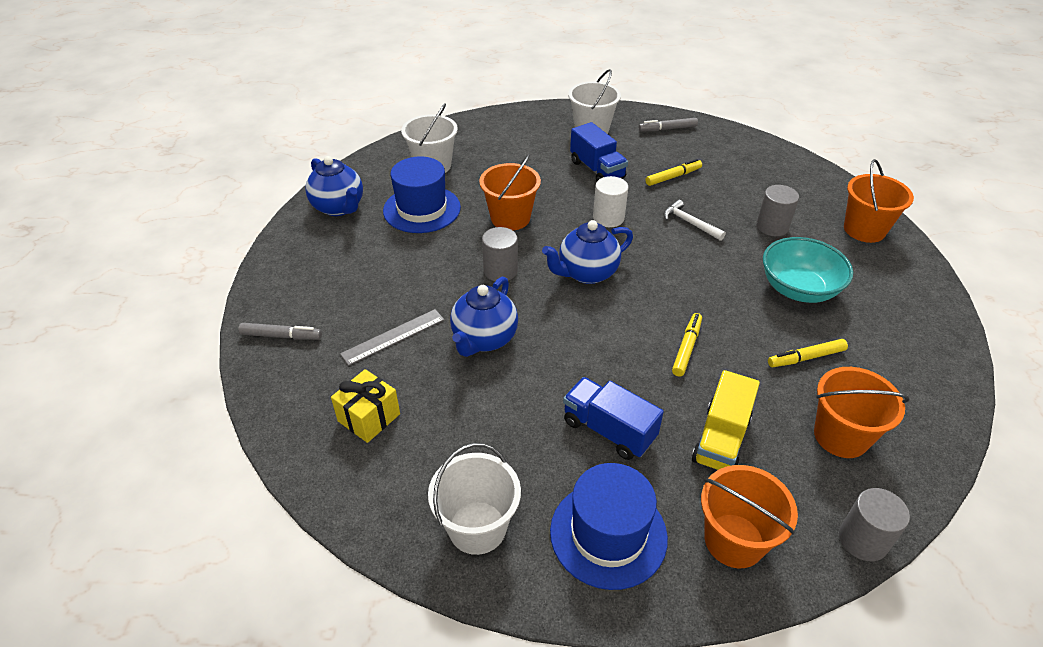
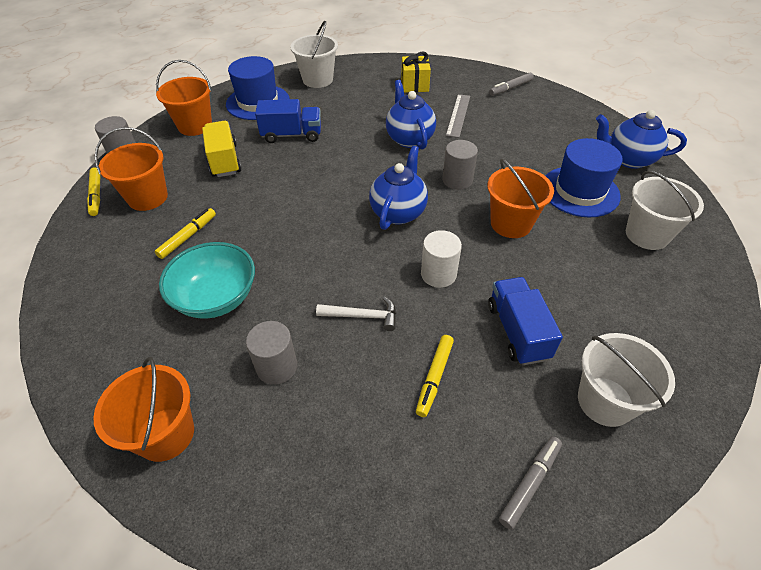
camera: 140 degrees right, 5 degrees up
(597, 170) = (517, 331): blue truck -> blue truck turned 60 degrees clockwise
(686, 348) = (280, 198): yellow marker -> yellow marker (96, 195)

